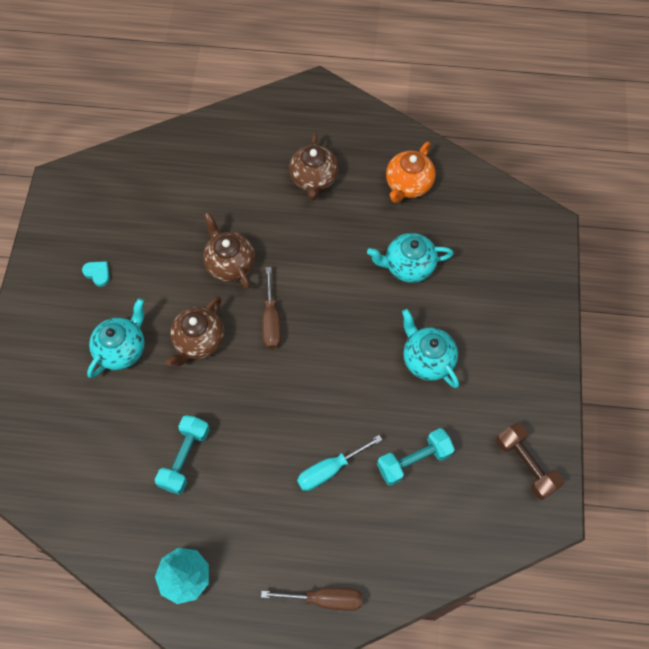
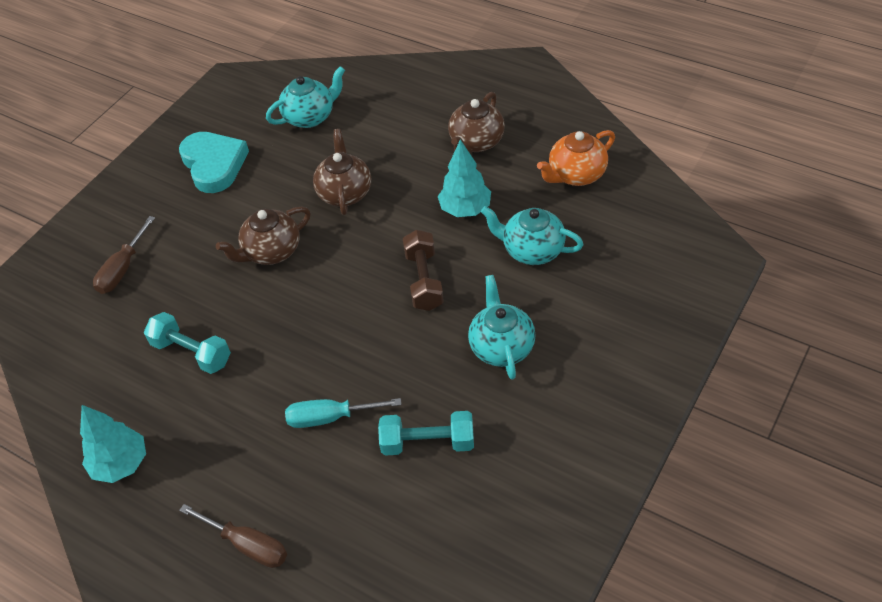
camera: 30 degrees right, 15 degrees down
(98, 273) = (214, 164): turquoise heart -> turquoise heart, size x2.39
(122, 349) = (195, 235): turquoise teapot -> turquoise teapot (310, 117)
(185, 458) = (191, 352): turquoise dumbbell -> turquoise dumbbell turned 75 degrees clockwise
(271, 320) = (355, 256): brown screwdriver -> brown screwdriver (123, 269)
(337, 246) = (465, 209): none -> turquoise tree
(525, 464) = (557, 496): brown dumbbell -> brown dumbbell (424, 280)

